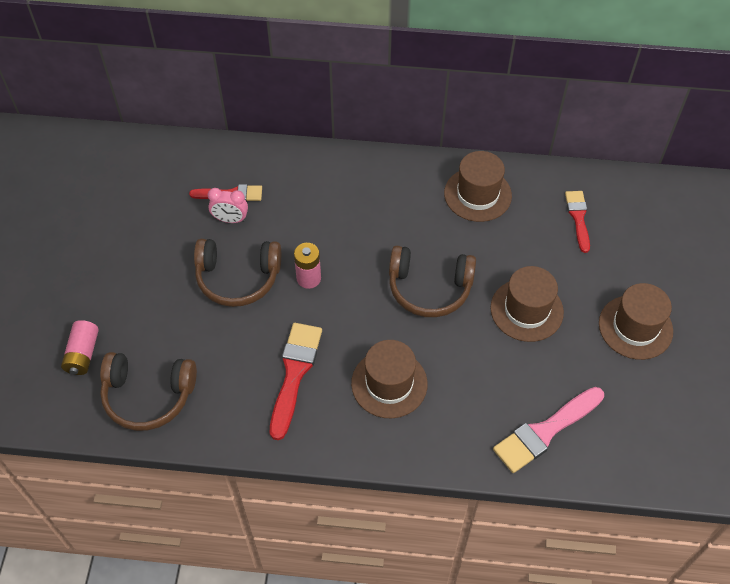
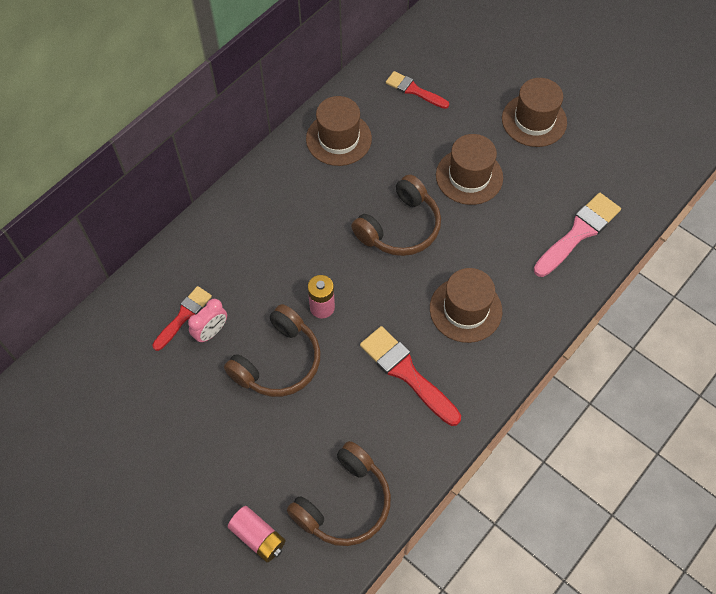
camera: 55 degrees left, 5 degrees up
(545, 431) = (578, 233): pink brush -> pink brush turned 135 degrees counterclockwise

